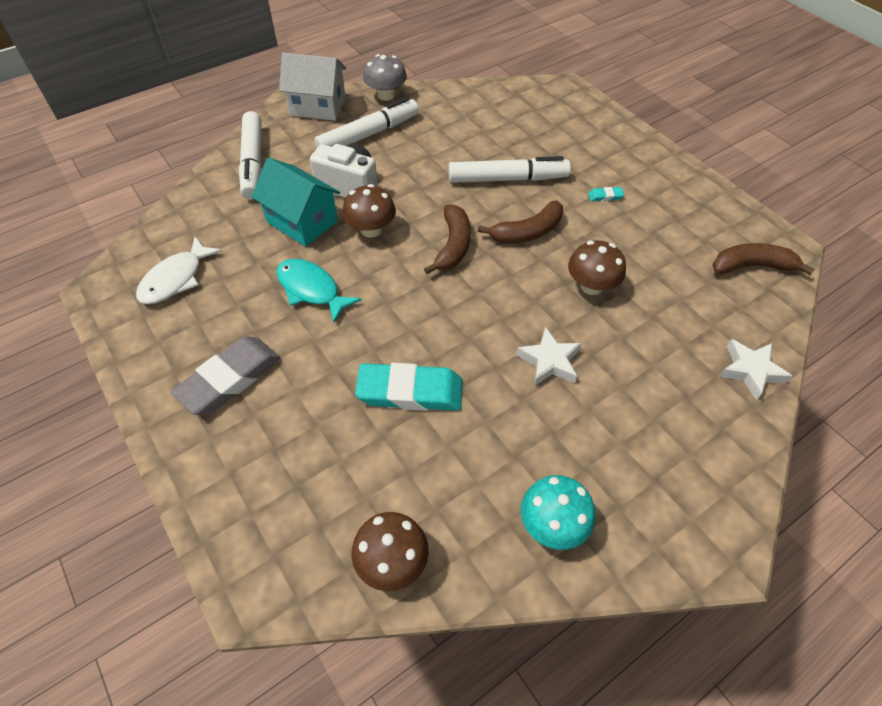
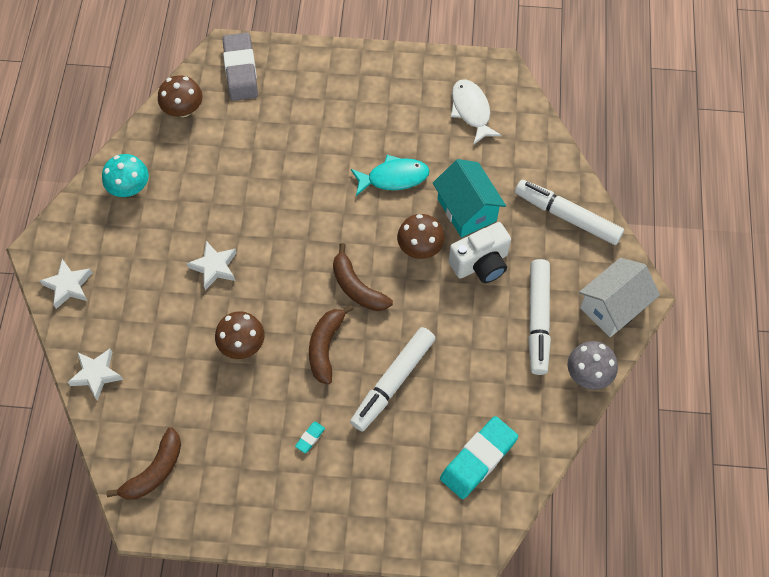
camera: 130 degrees right, 10 degrees up
(230, 379) = (359, 99): grey eraser -> grey eraser (240, 70)
(302, 222) = (466, 210): turquoise house -> turquoise house turned 75 degrees clockwise
(410, 392) = (266, 179): turquoise eraser -> turquoise eraser (478, 459)
(718, 478) = (68, 286): none -> white star

